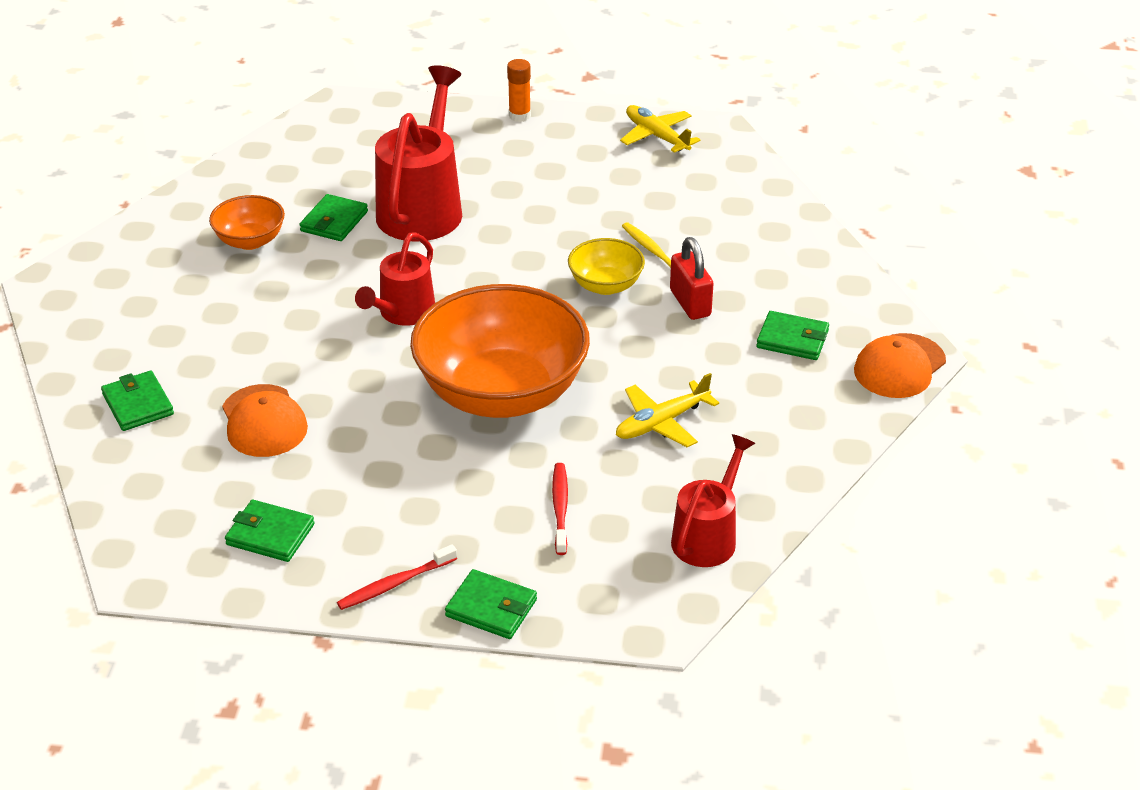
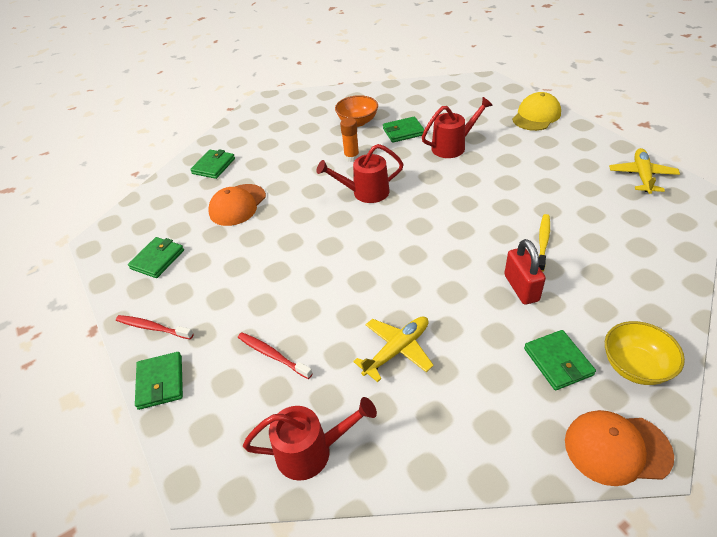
camera: 55 degrees right, 5 degrees up
(270, 534) = (157, 259): green wallet -> green wallet turned 45 degrees clockwise
(423, 206) = (453, 146): red watering can -> red watering can, size x0.60
(465, 122) = (536, 116): none -> yellow cap
(501, 393) = (345, 266): orange bowl -> none
(519, 116) = (570, 126): orange glue stick -> orange glue stick (351, 157)
(560, 508) = (272, 355): red toothbrush -> red toothbrush turned 105 degrees counterclockwise
(605, 285) = (485, 243): yellow bowl -> yellow bowl (635, 366)
(662, 422) = (397, 350): yellow plane -> yellow plane turned 120 degrees clockwise
(690, 303) = (521, 288): red padlock -> red padlock turned 45 degrees counterclockwise

